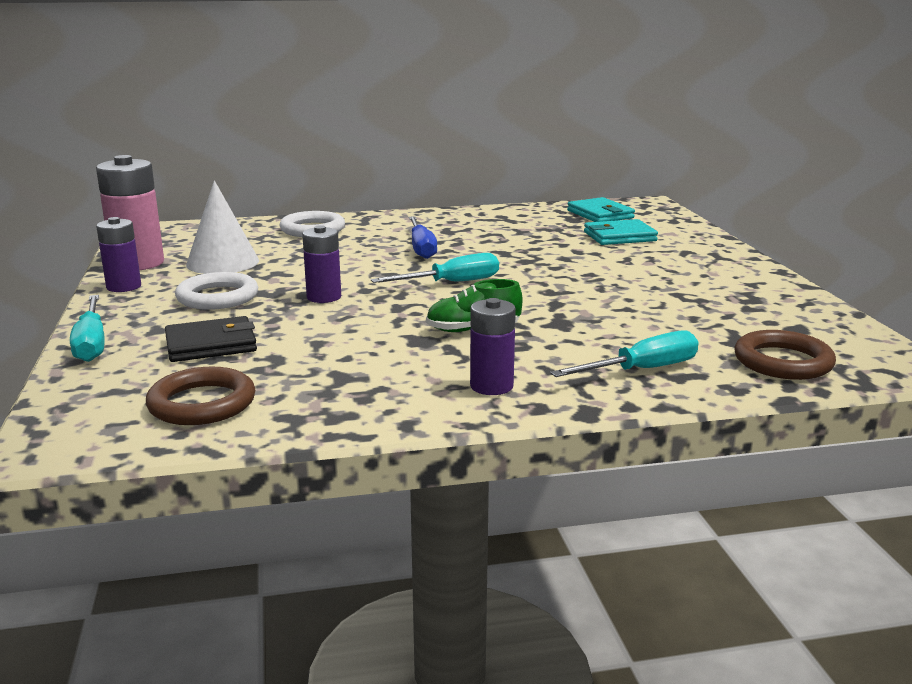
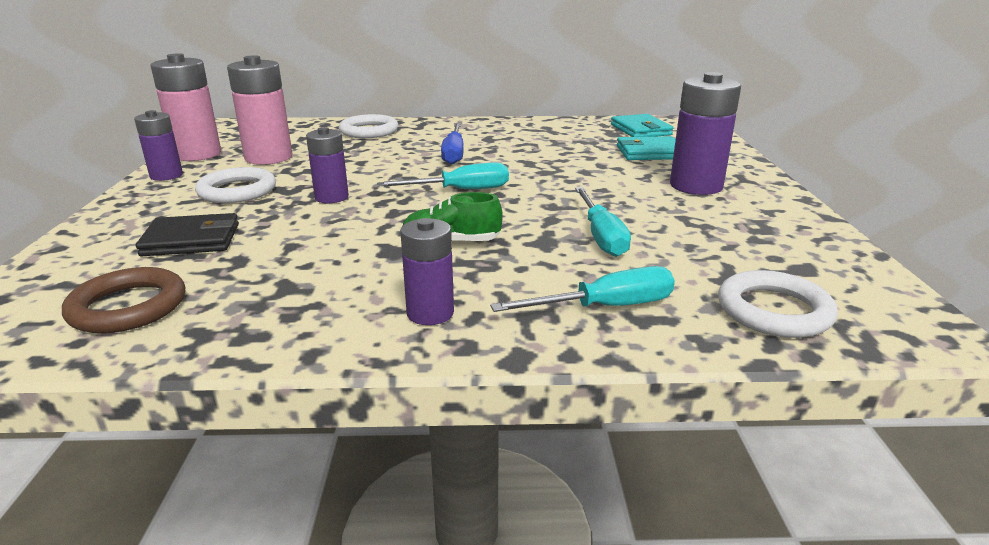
camera: 10 degrees right, 5 degrees up
(91, 343) = (88, 230): turquoise screwdriver -> turquoise screwdriver (601, 236)
(222, 262) = (268, 157): white cone -> pink battery
(677, 265) = (696, 186): none -> purple battery
(783, 362) = (774, 311): brown ring -> white ring

